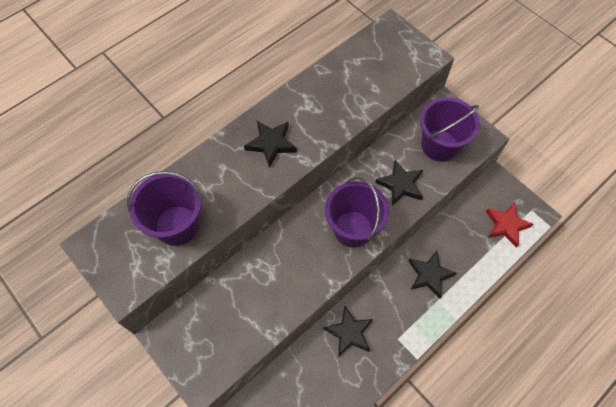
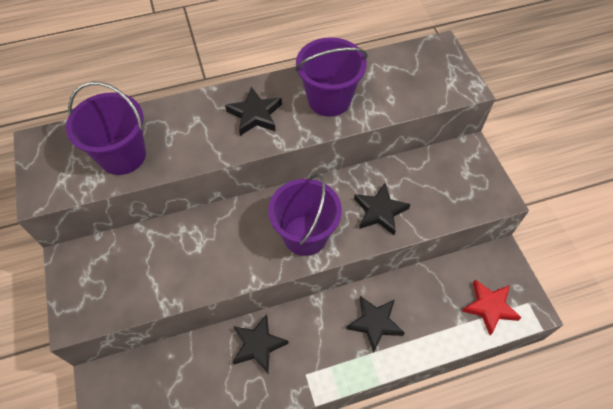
camera: 25 degrees right, 5 degrees down
(439, 145) = (444, 188): purple bucket -> purple bucket (329, 99)

